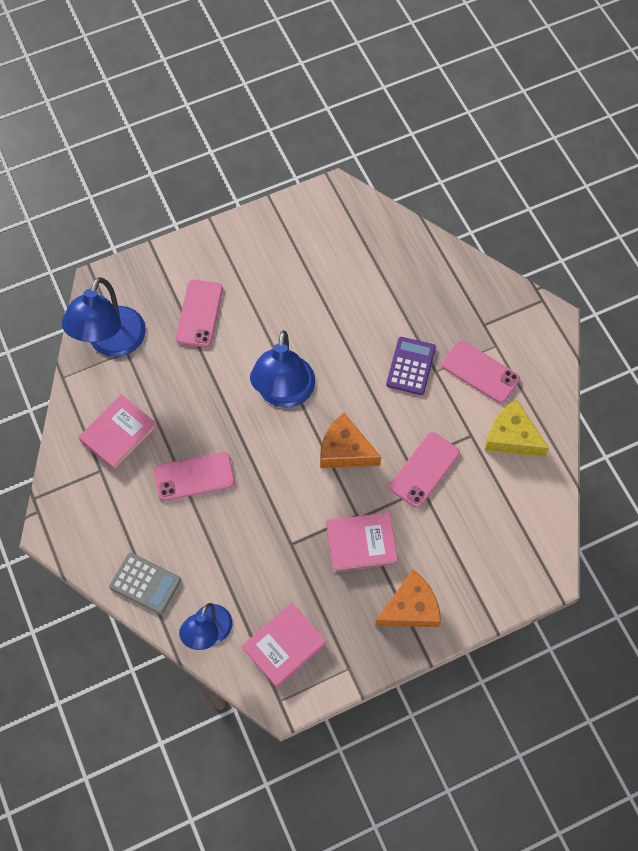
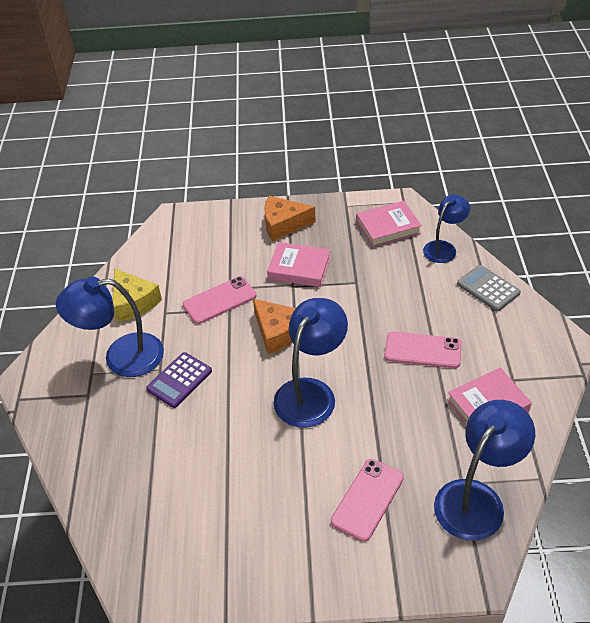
camera: 155 degrees left, 20 degrees down
(480, 372) = (121, 356): pink phone -> blue lamp

